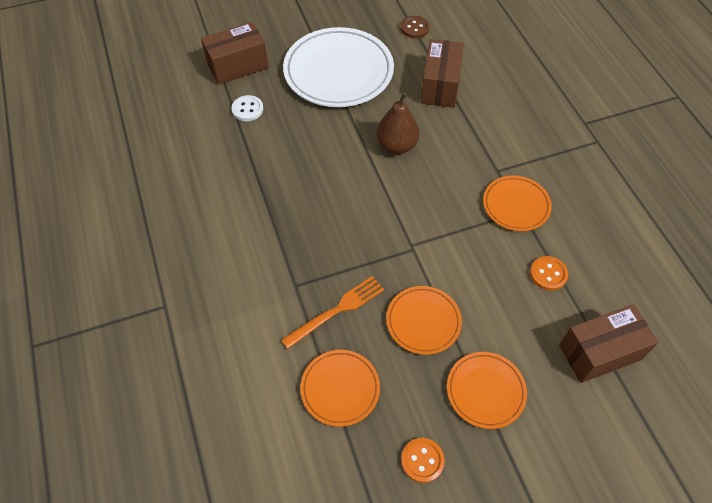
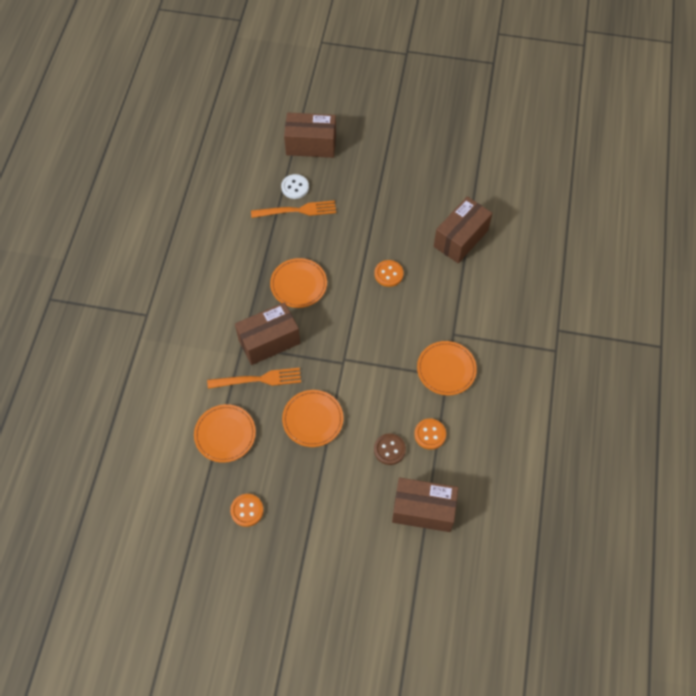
camera: 30 degrees right, 5 degrees up
(264, 129) = (297, 210): none -> orange fork
(321, 266) = (269, 341): none -> brown box
(338, 72) = (387, 187): white plate -> none
(396, 146) = (388, 274): brown pear -> orange button
(414, 28) = (478, 175): brown button -> brown button (389, 449)
(485, 391) = (321, 490): orange plate -> orange plate (298, 284)

